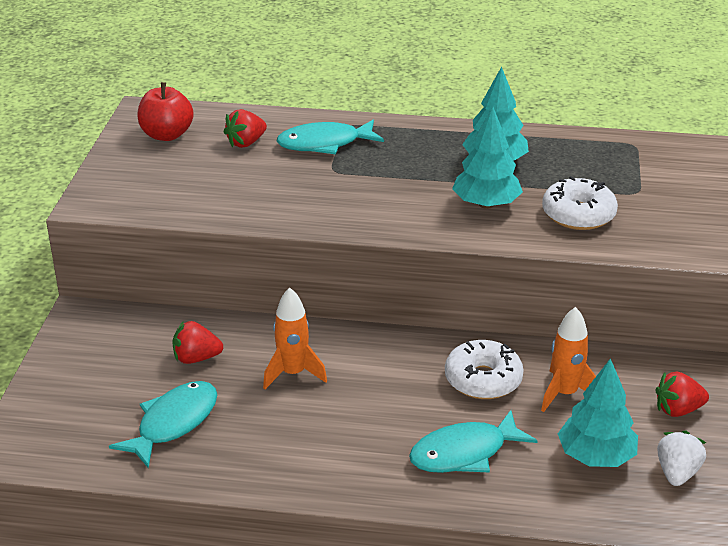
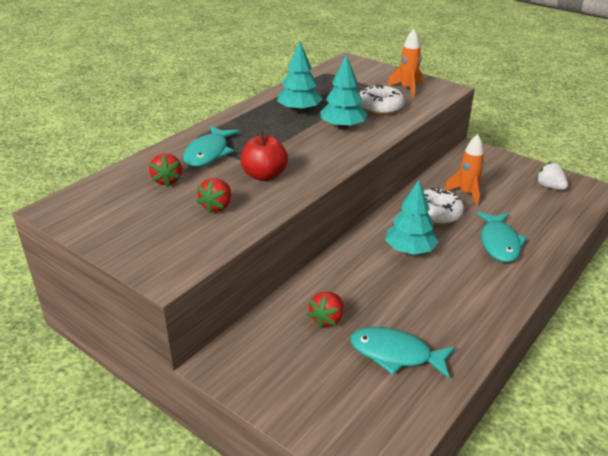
camera: 60 degrees left, 0 degrees up
(166, 135) = (108, 209): red apple -> red apple (264, 175)
(173, 423) = (395, 354): turquoise fish -> turquoise fish turned 45 degrees counterclockwise
(293, 373) = (378, 280): orange rocket -> orange rocket (407, 89)
(595, 456) = (524, 204): turquoise tree -> turquoise tree (409, 250)
(678, 410) = (500, 168): red strawberry -> red strawberry (217, 206)

